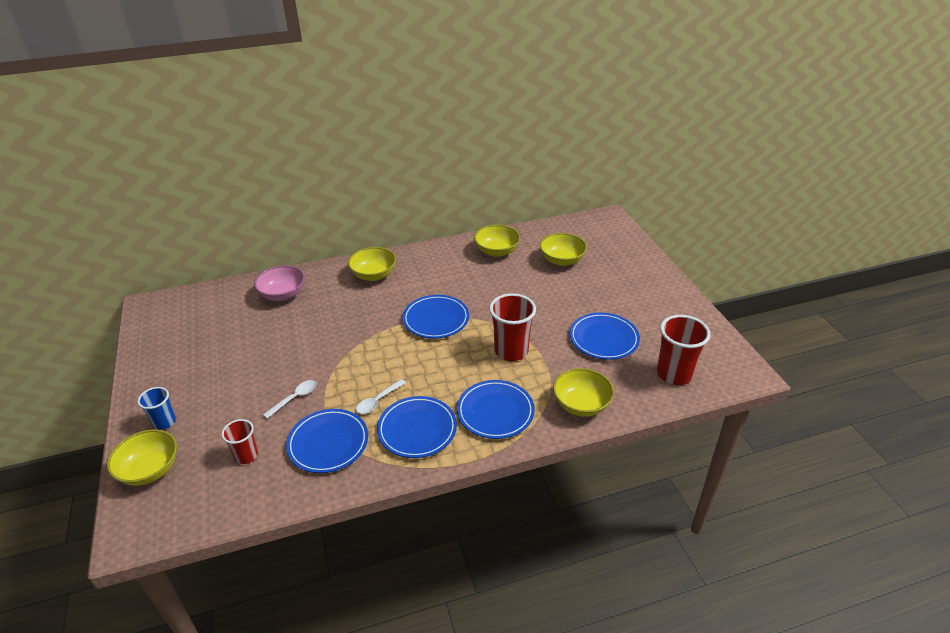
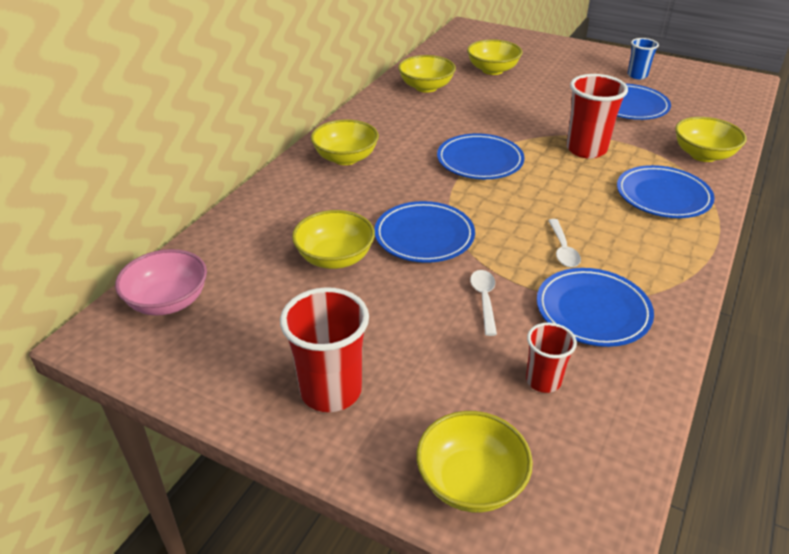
camera: 45 degrees left, 0 degrees up
(164, 422) = (386, 426): blue cup -> blue cup (637, 75)
(276, 329) = (335, 258): none -> yellow bowl
(283, 294) = (276, 225): pink bowl -> pink bowl (168, 301)
(417, 429) = (637, 247): blue plate -> blue plate (424, 236)
(674, 374) = (713, 103): red cup -> red cup (331, 391)

